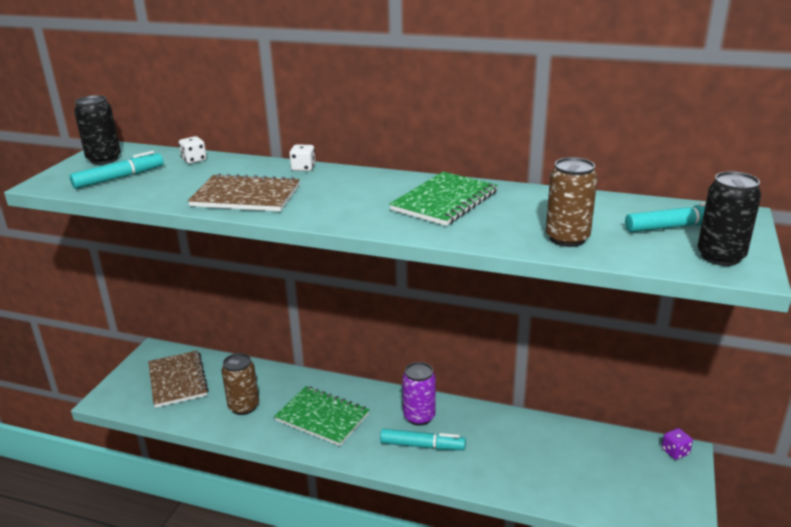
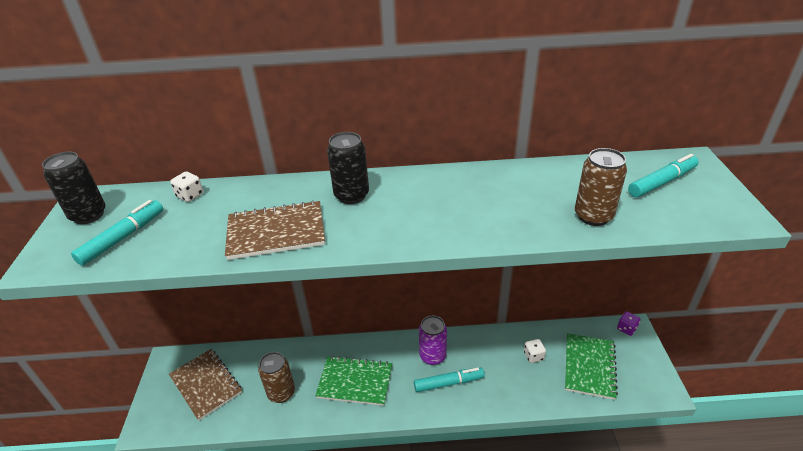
camera: 20 degrees left, 10 degrees up
(303, 168) = (308, 183): white dice -> white dice (533, 356)
(444, 201) = (463, 196): green notebook -> green notebook (589, 366)
(720, 257) = (716, 207): black can -> black can (351, 195)

